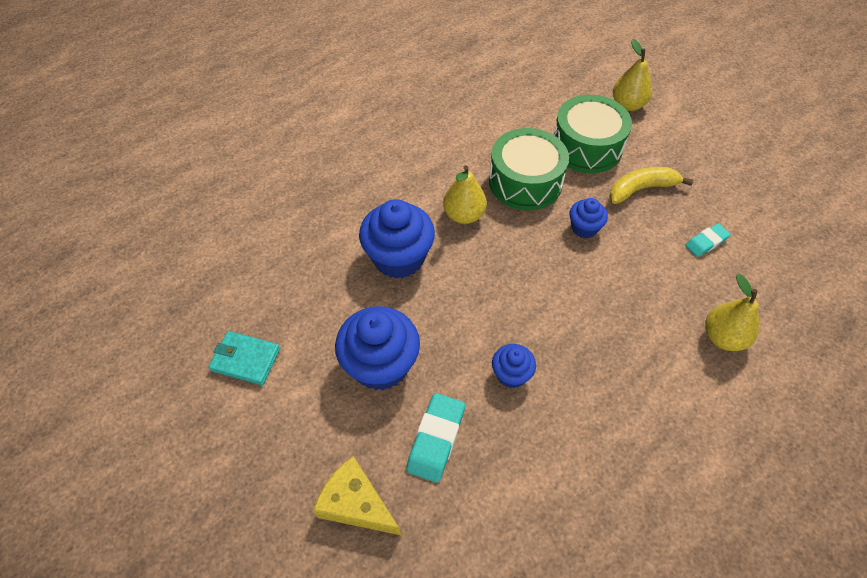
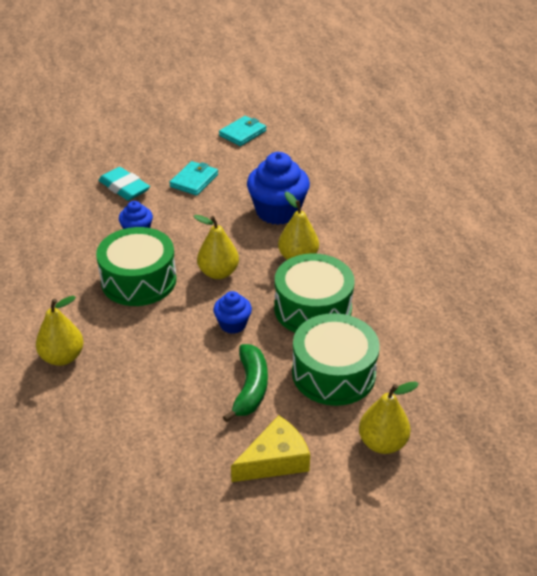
camera: 115 degrees right, 15 degrees down
(356, 503) = (116, 151): yellow cheese -> yellow cheese (275, 460)
(380, 365) = (194, 180): blue cupcake -> turquoise wallet
(526, 268) = (218, 273): none -> yellow pear
(583, 330) = (138, 280): none -> green drum
(641, 189) = (250, 388): yellow banana -> green banana
(706, 242) = (155, 402): turquoise eraser -> none

